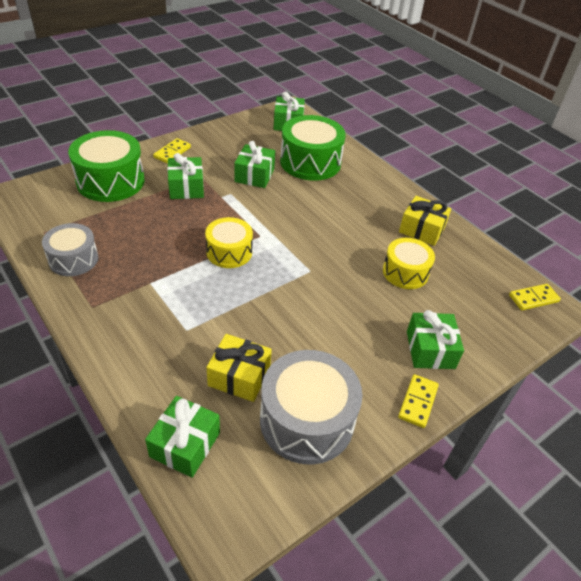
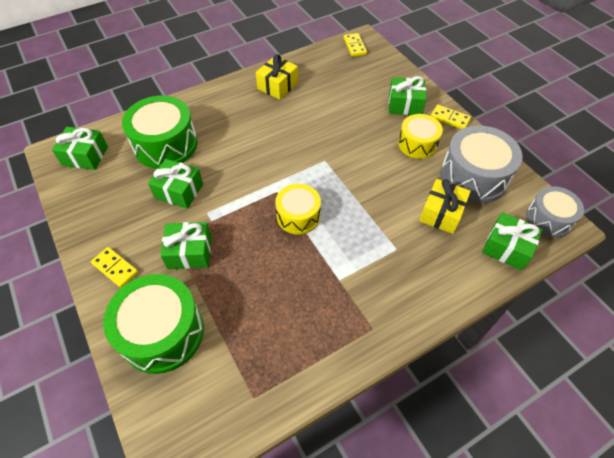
camera: 80 degrees left, 10 degrees up
(73, 259) = (303, 356): grey drum -> grey drum (548, 219)
(405, 272) = (328, 104): yellow drum -> yellow drum (417, 144)

